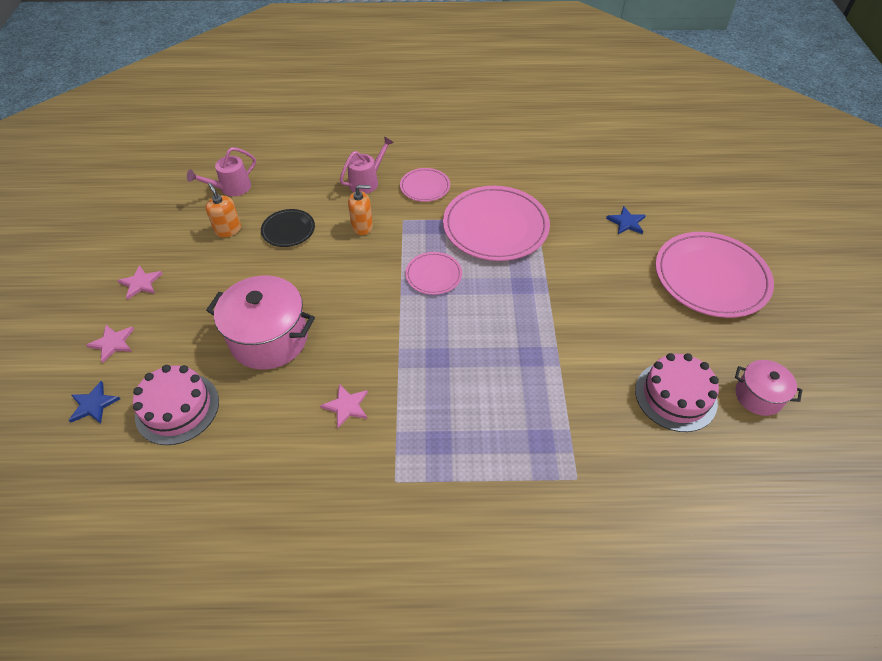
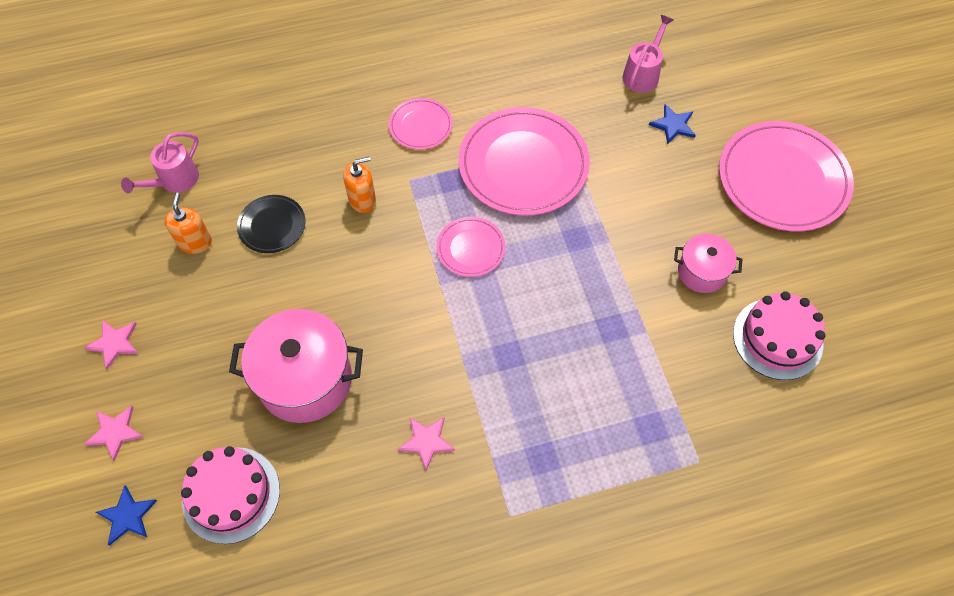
camera: 15 degrees left, 10 degrees up
(228, 230) = (195, 242): orange soap dispenser -> orange soap dispenser turned 45 degrees clockwise
(367, 181) = (346, 133): pink watering can -> pink watering can (643, 74)
(758, 396) = (861, 317): pink pot -> pink pot (702, 272)

